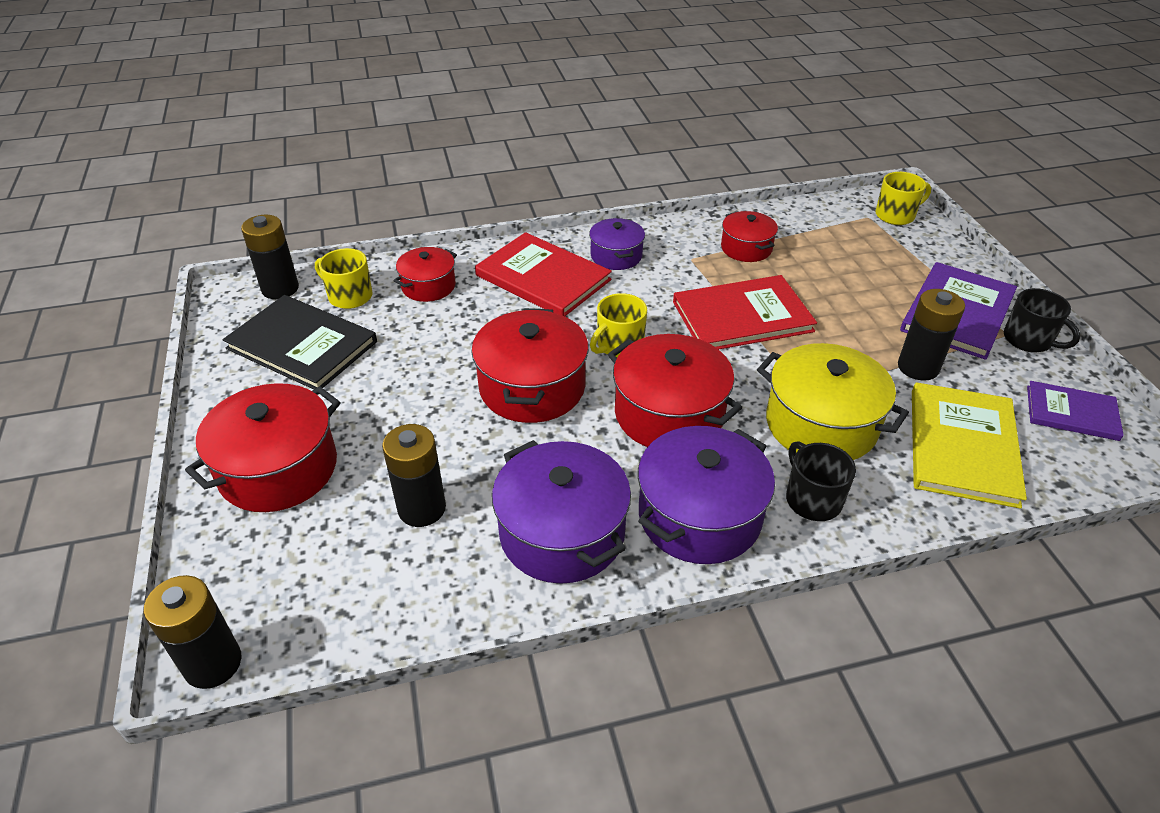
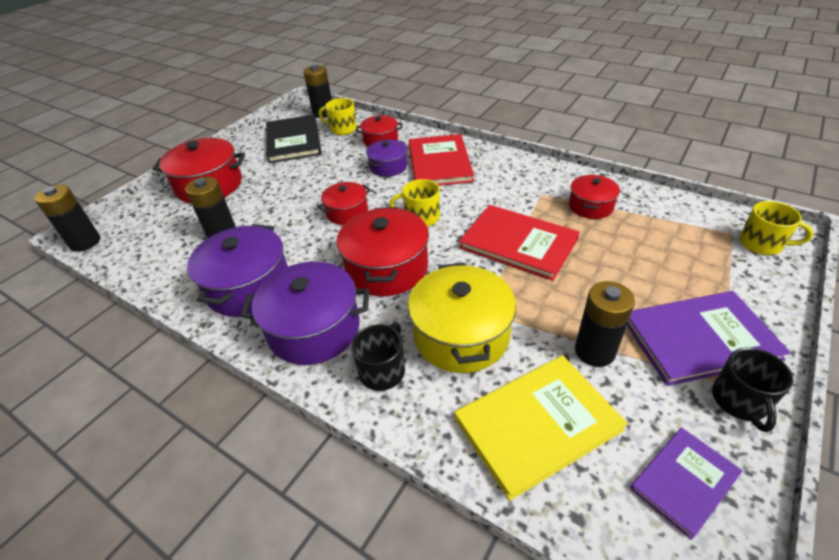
camera: 50 degrees right, 0 degrees up
(349, 296) = (342, 129): yellow mug -> yellow mug turned 60 degrees counterclockwise
(532, 387) = (347, 212): red pot -> red pot, size x0.58
(616, 256) = (498, 171): purple pot -> purple pot (388, 167)
(1071, 413) = (684, 481): purple book -> purple book turned 75 degrees clockwise

